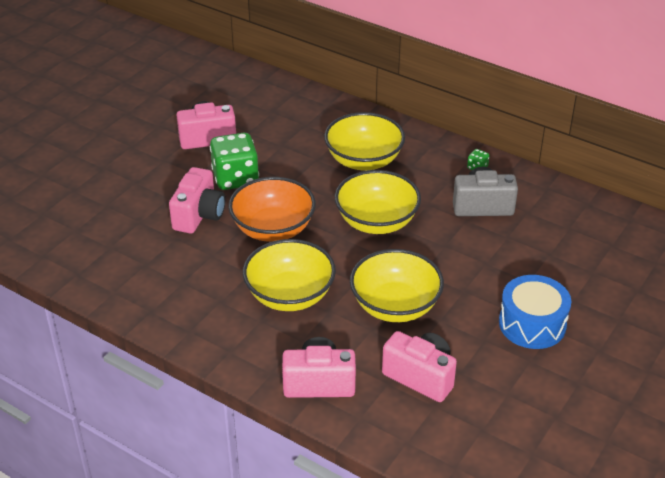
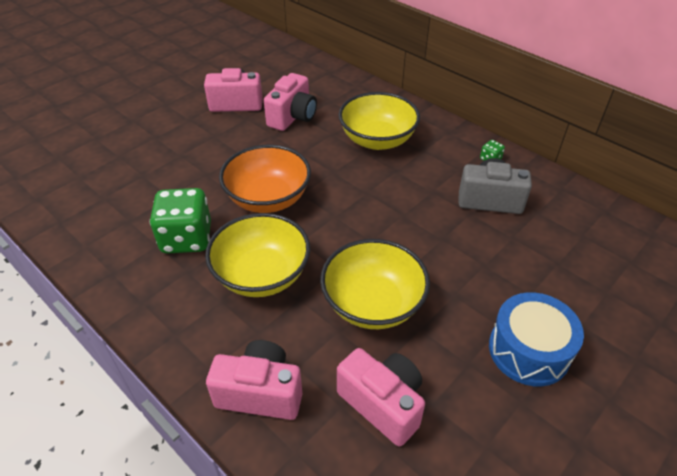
camera: 10 degrees right, 5 degrees up
(199, 215) = (201, 176): pink camera -> pink camera (292, 117)
(235, 178) = (249, 143): green dice -> green dice (186, 238)
(376, 222) = (375, 203): yellow bowl -> none

